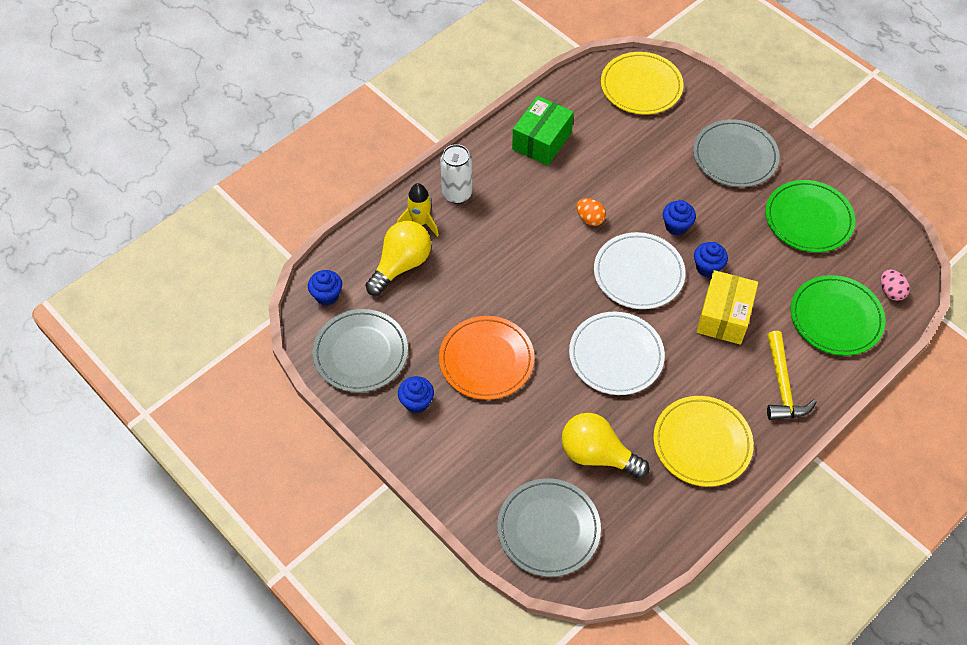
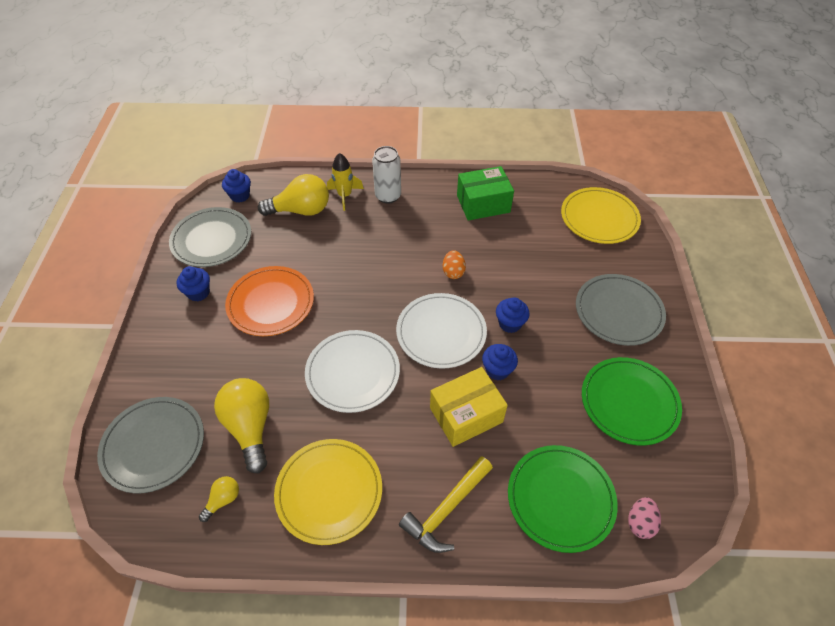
camera: 45 degrees right, 5 degrees down
(644, 512) = (223, 500): none -> yellow light bulb

